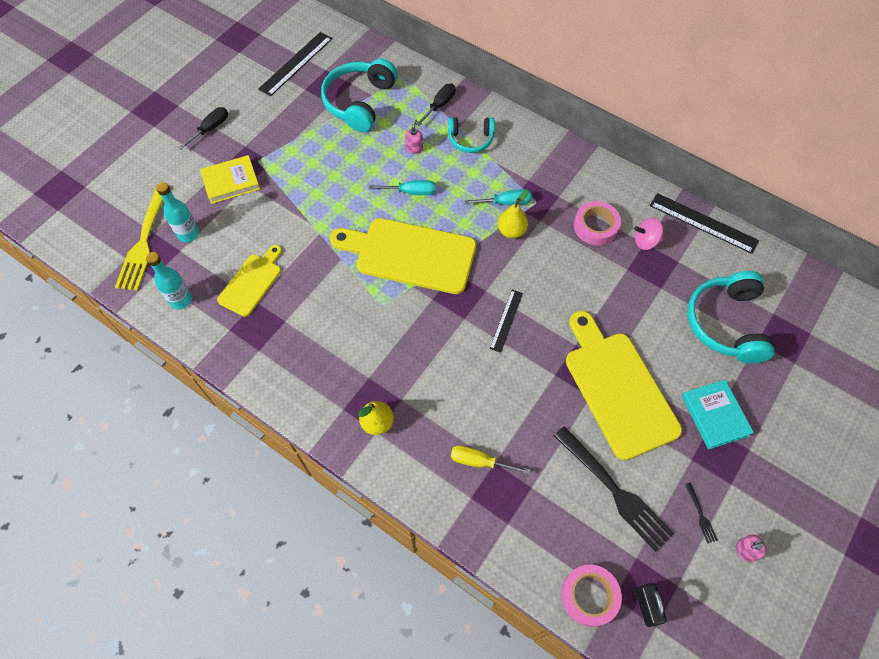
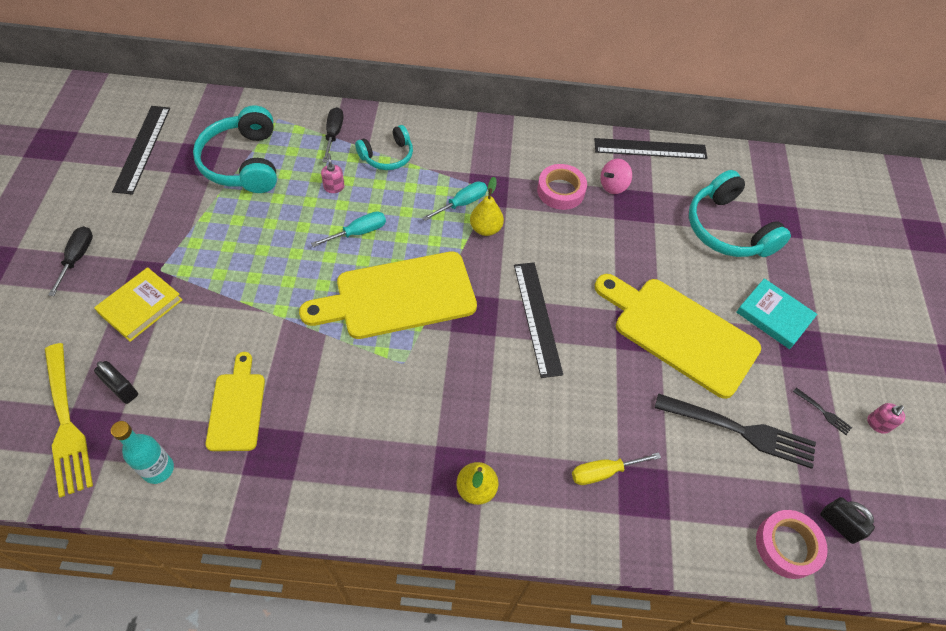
camera: 35 degrees left, 5 degrees down
(188, 234) = (121, 389): turquoise bottle -> black padlock
(506, 320) = (537, 318): black ruler -> black ruler, size x1.65

